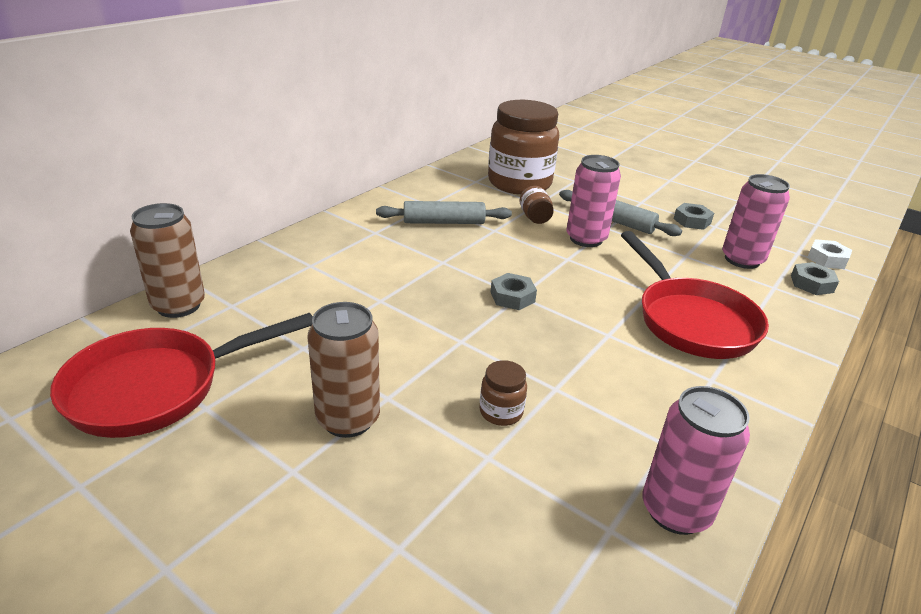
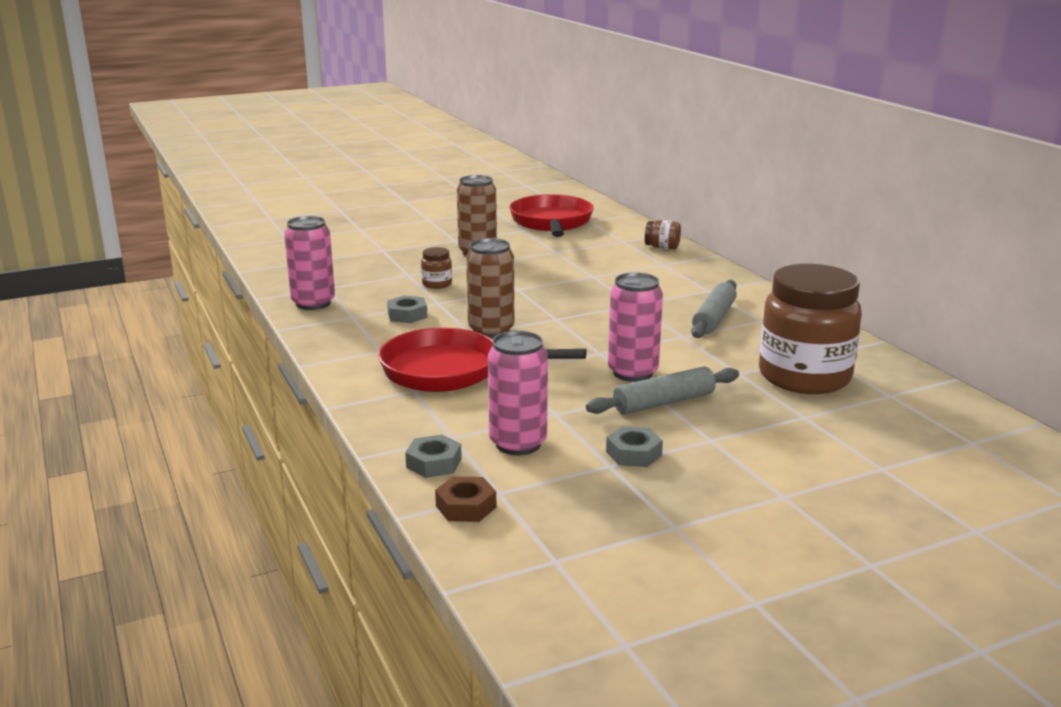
camera: 120 degrees right, 10 degrees down
(178, 305) = (634, 230): brown can -> brown can (491, 331)
(512, 297) = (556, 315): grey nut -> grey nut (407, 315)
(535, 218) = (700, 361): brown jar -> brown jar (662, 247)
(827, 259) = (466, 506): white nut -> brown nut

